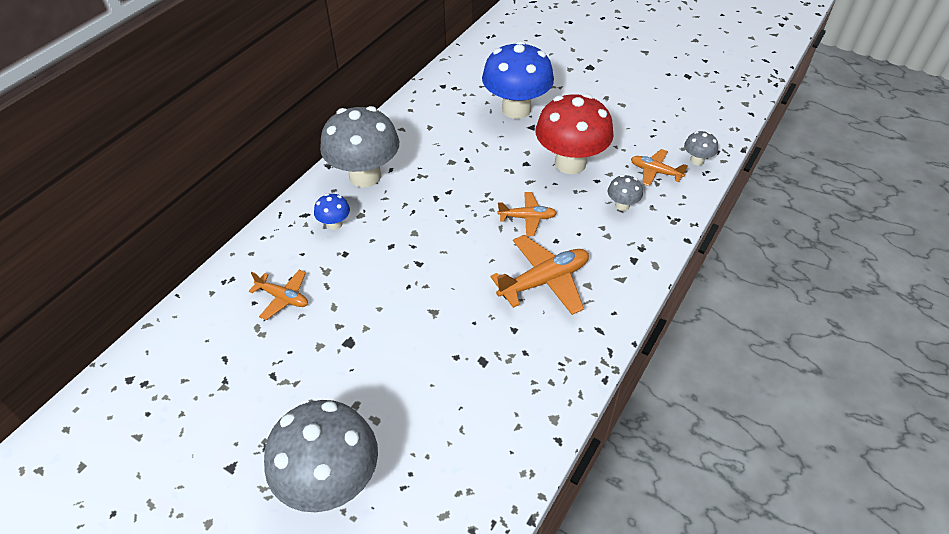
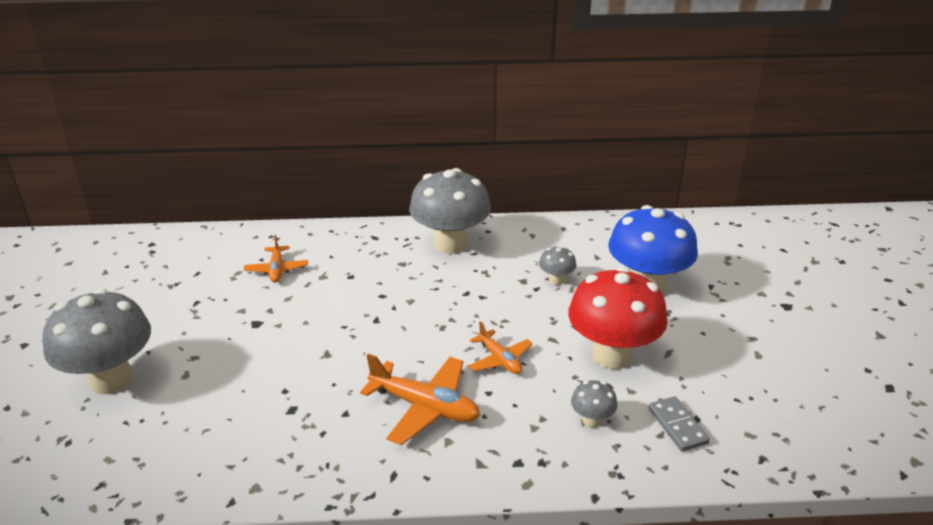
camera: 55 degrees right, 15 degrees down
(335, 224) = (378, 256): blue mushroom -> none
(655, 172) = (677, 426): orange plane -> grey domino
(697, 160) = (742, 454): grey mushroom -> grey mushroom (556, 280)

